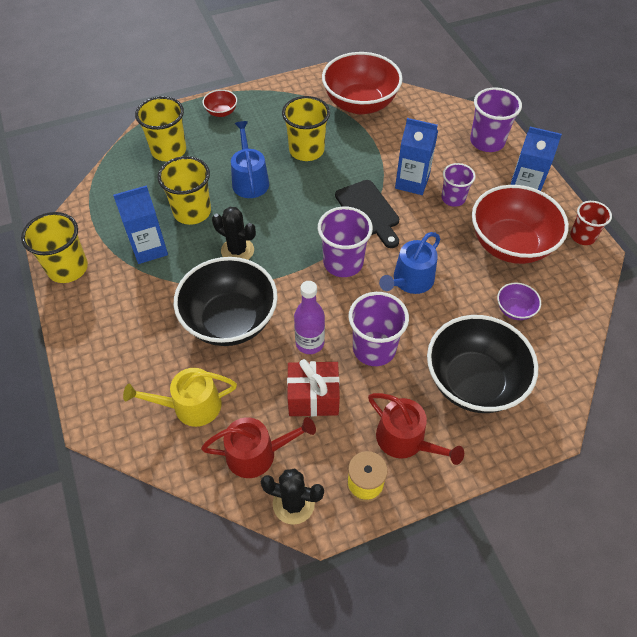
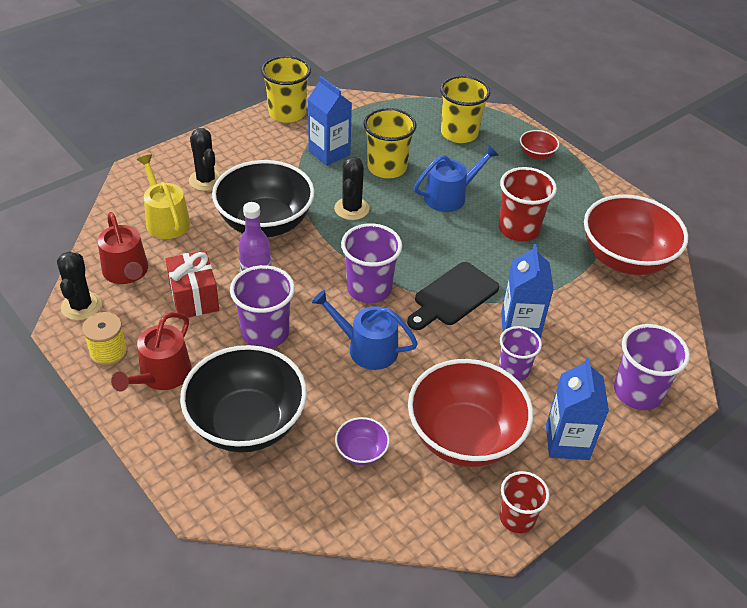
camera: 70 degrees right, 10 degrees down
(143, 359) = (206, 180): none -> black cactus
(306, 150) = (519, 229): yellow cup -> red cup

